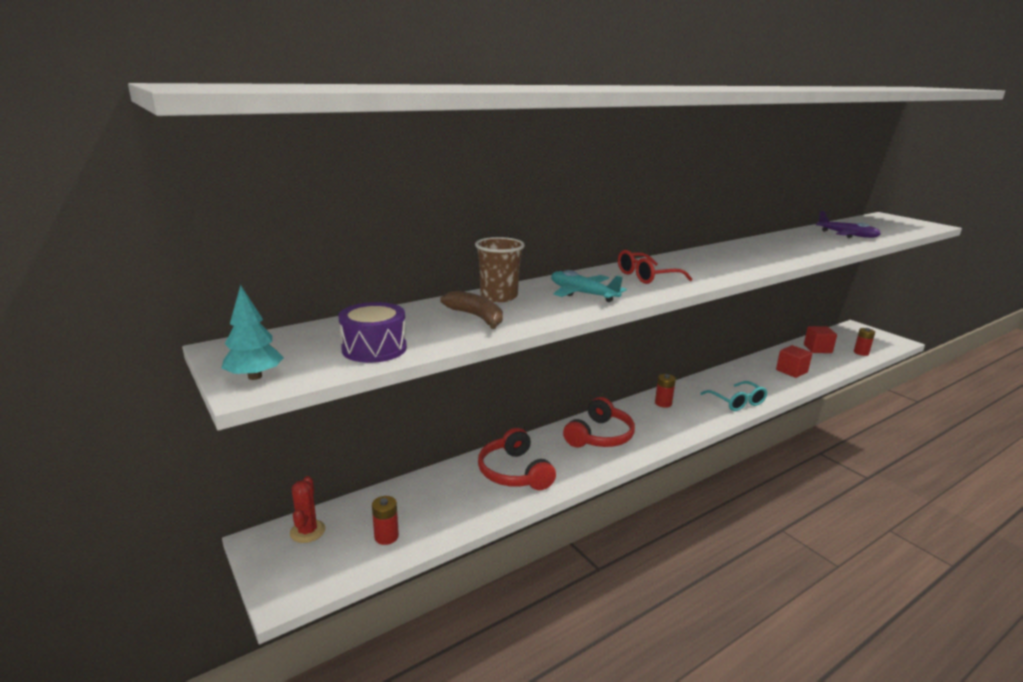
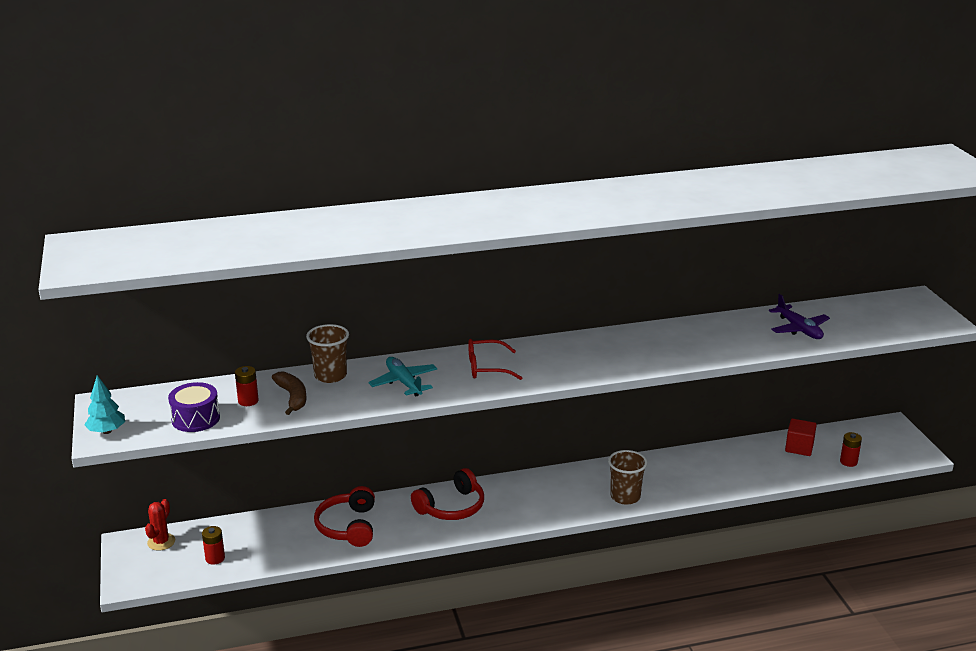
camera: 20 degrees right, 5 degrees up
(663, 403) = (545, 484): red battery -> red battery (248, 401)
(736, 402) = (625, 497): turquoise glasses -> brown cup
(791, 371) = (730, 471): red cube -> none

